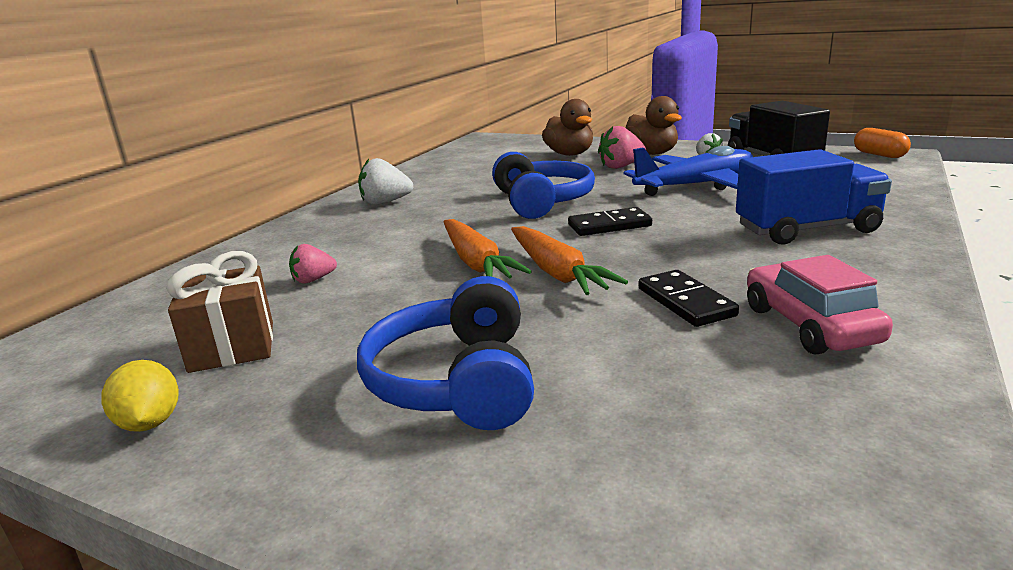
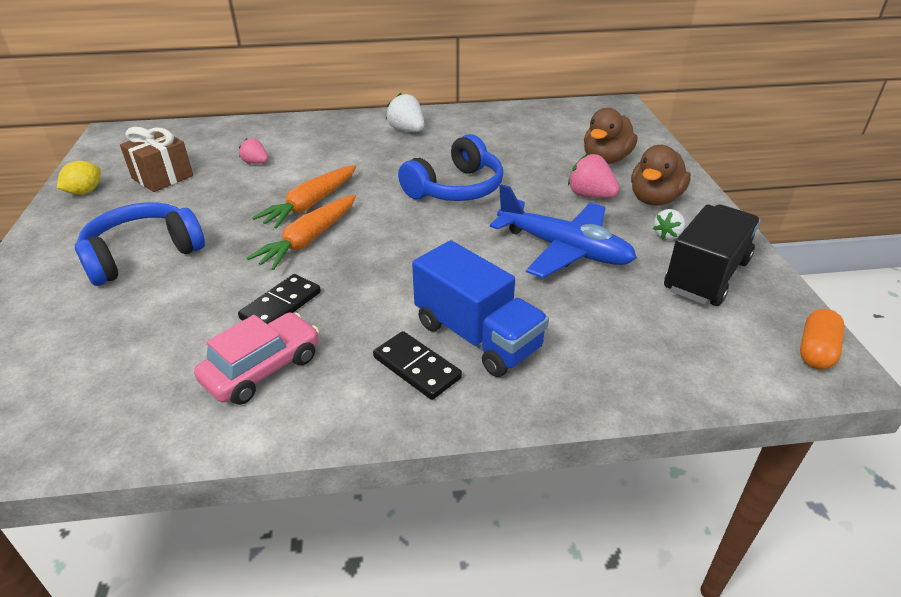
camera: 55 degrees right, 15 degrees up
(609, 225) = (419, 234): black domino -> black domino (416, 368)

